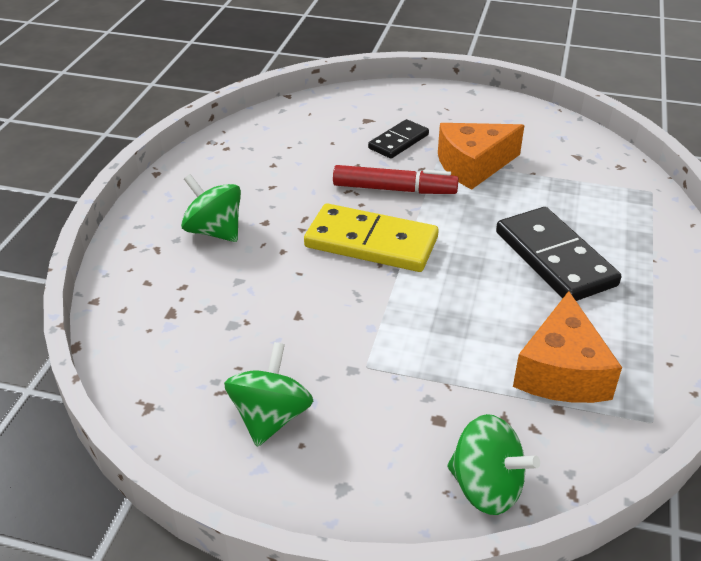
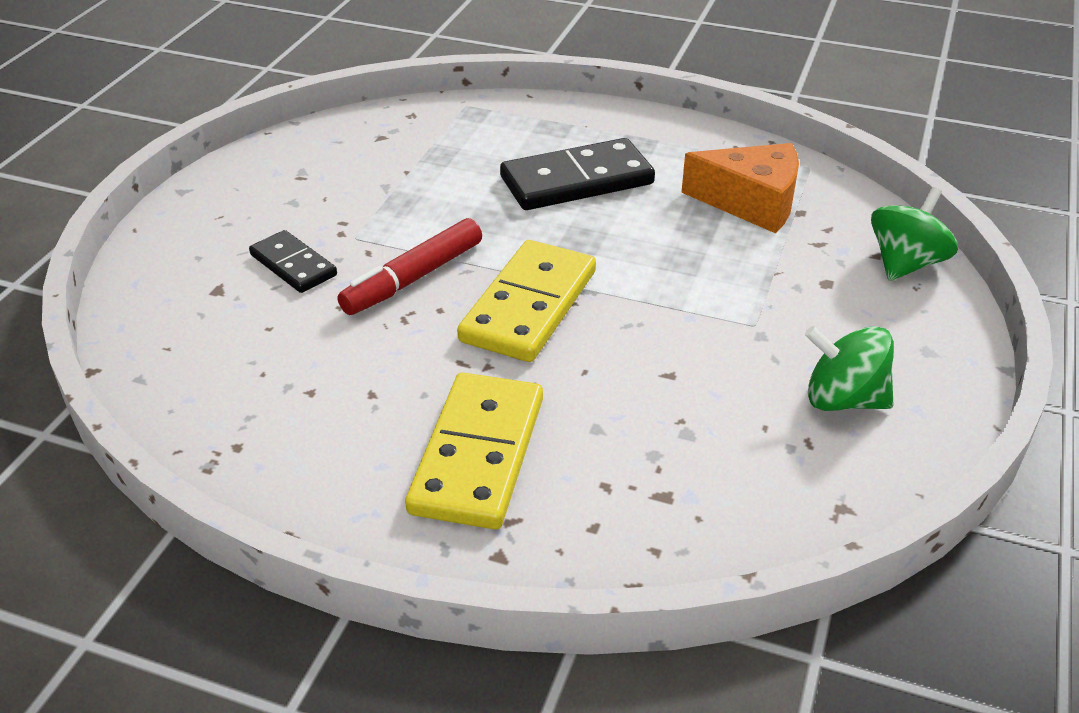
camera: 85 degrees left, 0 degrees up
(214, 231) = (477, 455): green spinning top -> yellow domino
(394, 189) = (413, 278): red marker -> red marker turned 150 degrees counterclockwise
(473, 166) = (377, 211): orange cheese -> none

